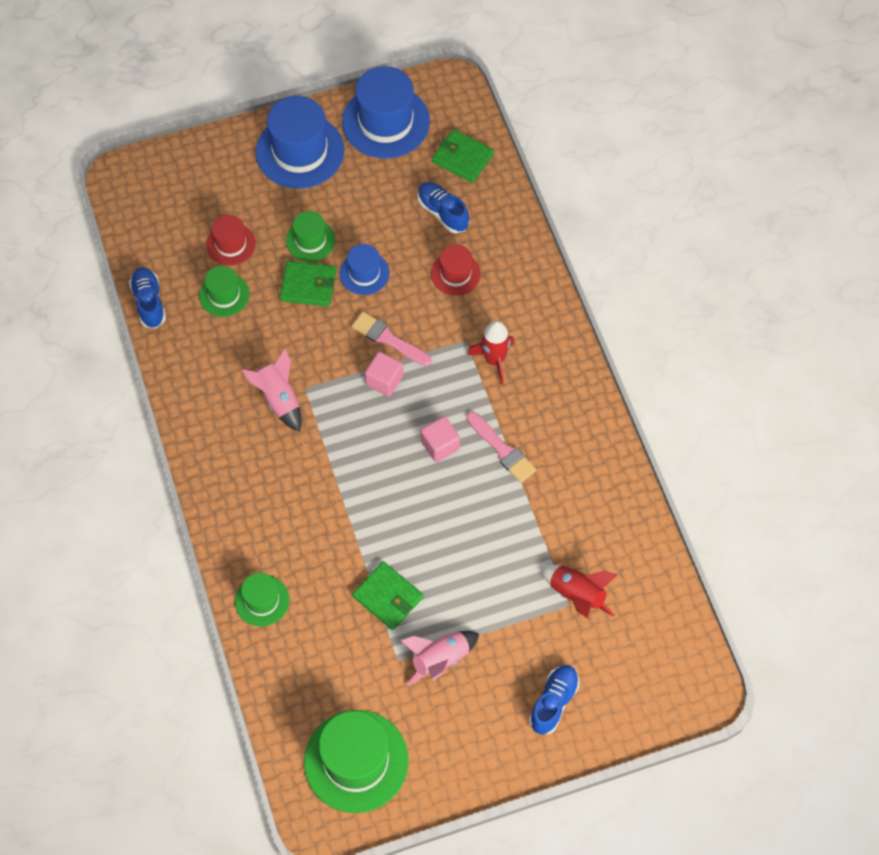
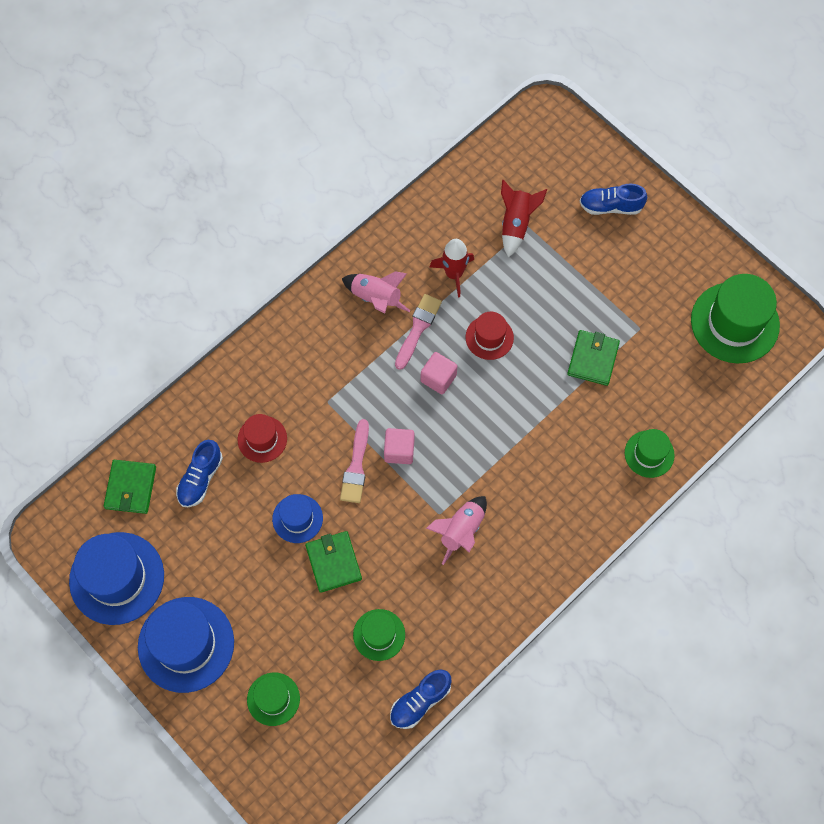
camera: 115 degrees left, 5 degrees up
(231, 244) = (321, 657): red hat -> red hat (489, 337)
(310, 240) = (283, 584): green hat -> green hat (273, 699)
(440, 660) = (622, 298): pink rocket -> pink rocket (376, 298)
(494, 360) = (335, 370): red rocket -> red rocket (454, 274)

